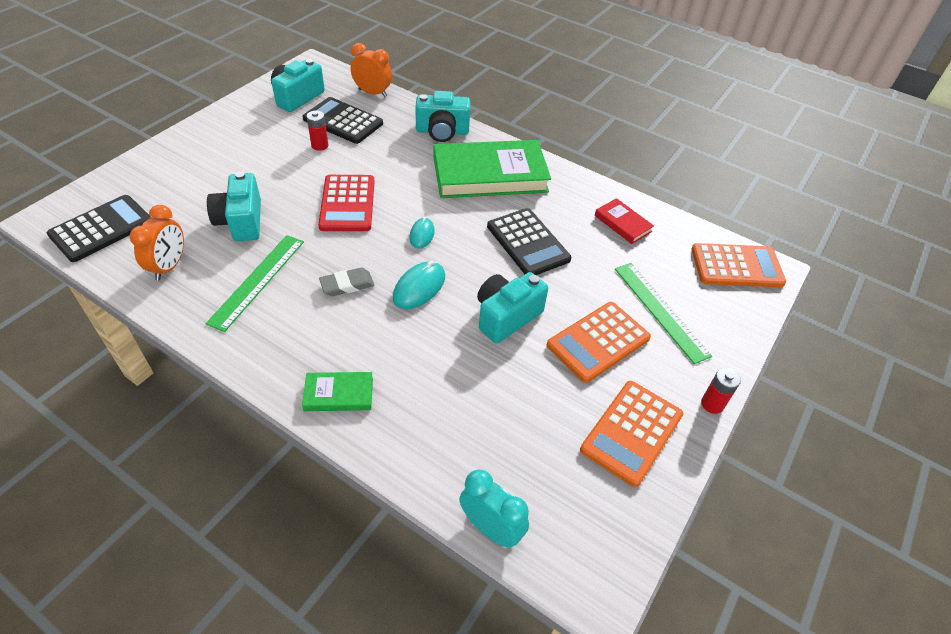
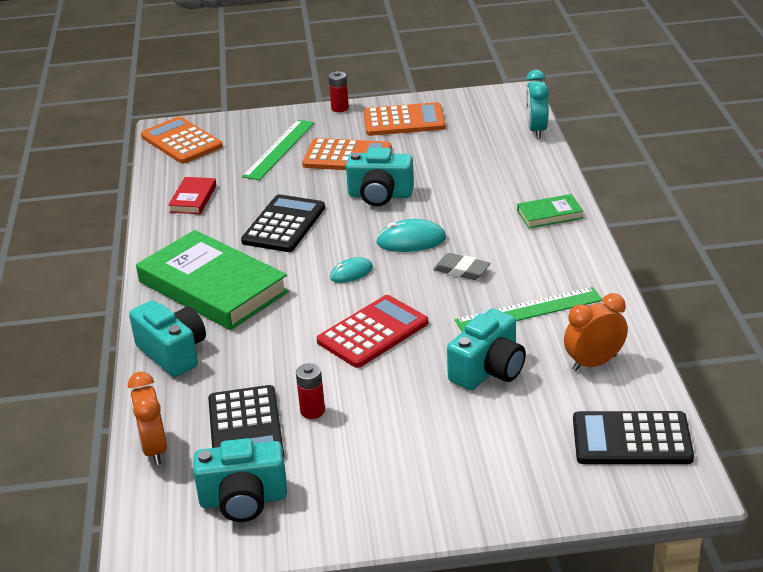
camera: 125 degrees left, 15 degrees down
(339, 394) = (550, 214): green book -> green book turned 60 degrees counterclockwise

